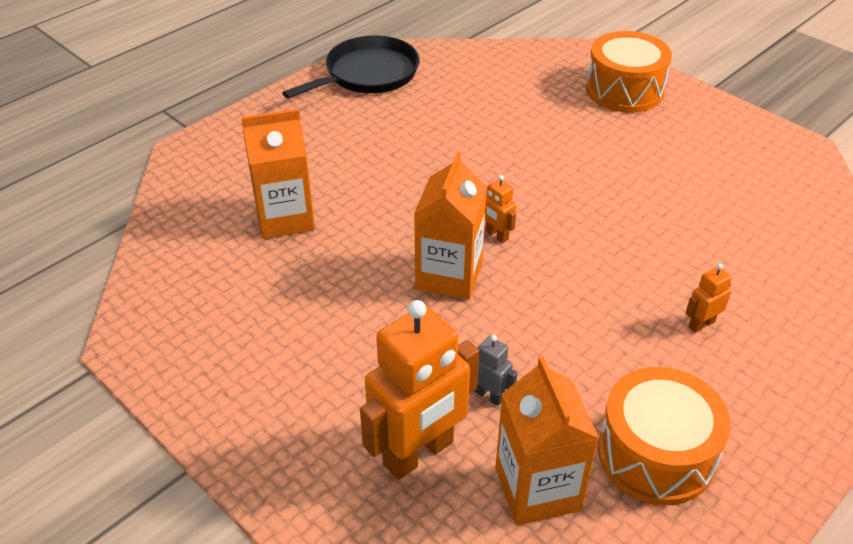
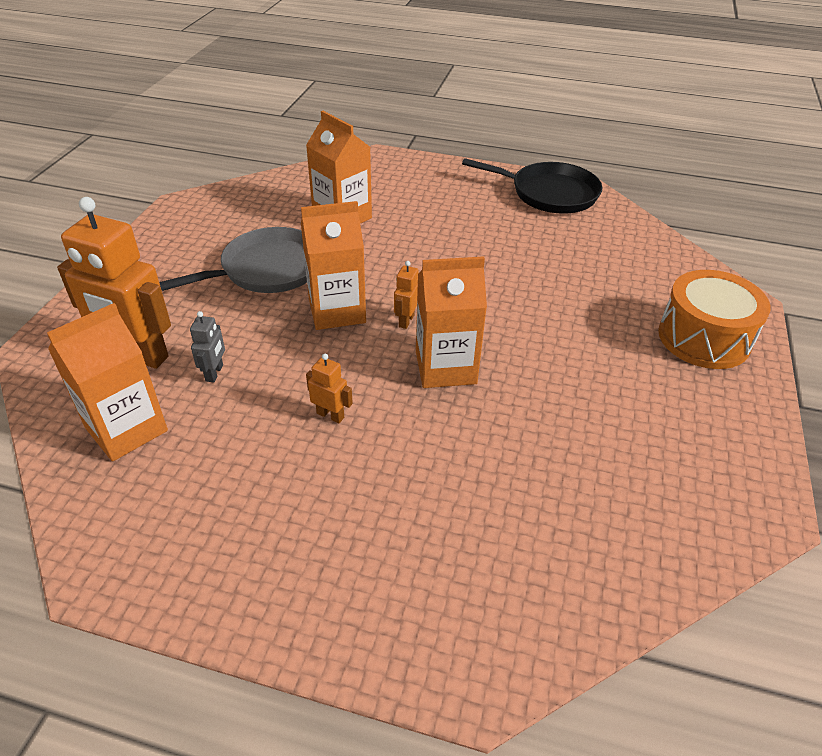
camera: 60 degrees right, 0 degrees up
(336, 304) = (267, 269): none -> grey pan
(577, 235) = (445, 367): none -> orange carton
(655, 454) = (194, 494): orange drum -> none
(701, 324) = (383, 486): orange robot -> orange robot (330, 415)

